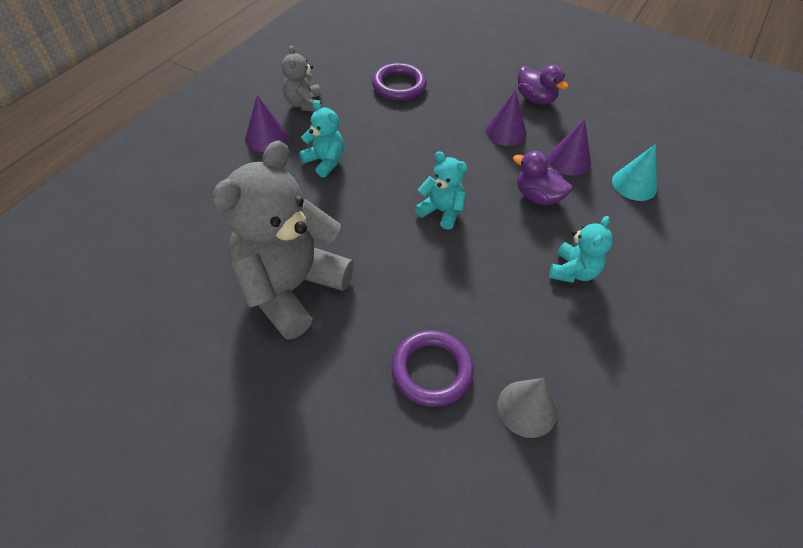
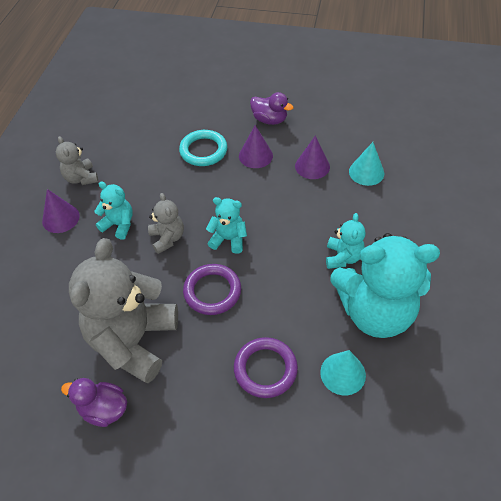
camera: 15 degrees left, 0 degrees up
(372, 190) = (167, 238): none -> grey teddy bear
(399, 85) = (155, 138): purple ring -> purple ring (212, 291)
(447, 111) = (203, 150): none -> turquoise ring
(527, 408) = (343, 373): grey cone -> turquoise cone
(537, 196) = (297, 204): purple duck -> purple duck (103, 409)
(593, 347) = (375, 312): none -> turquoise teddy bear

